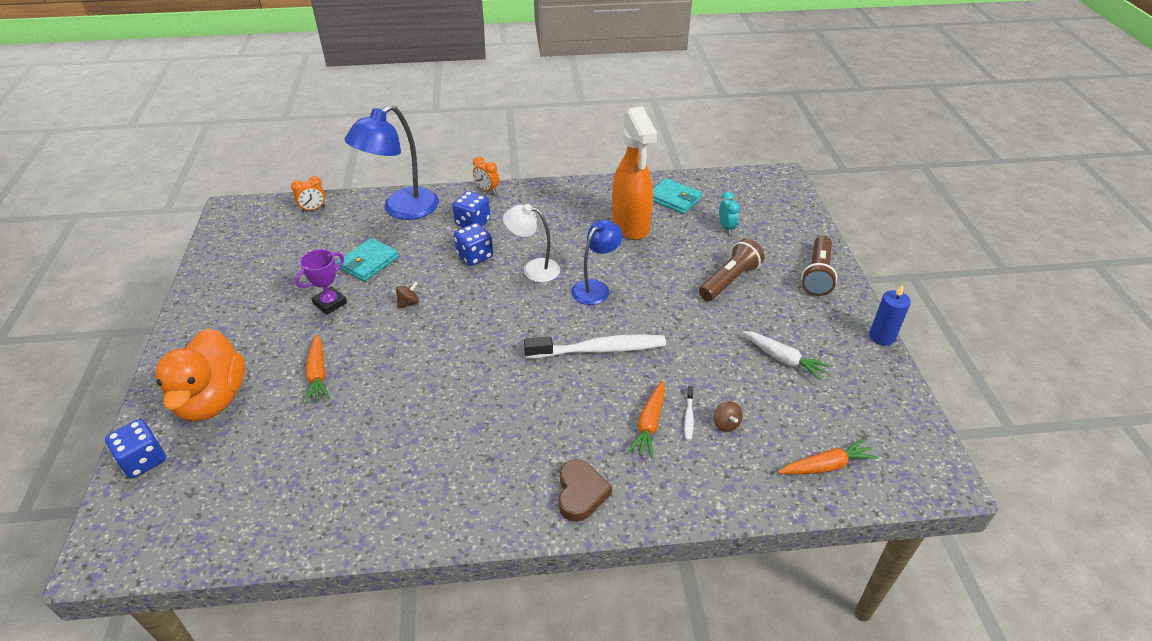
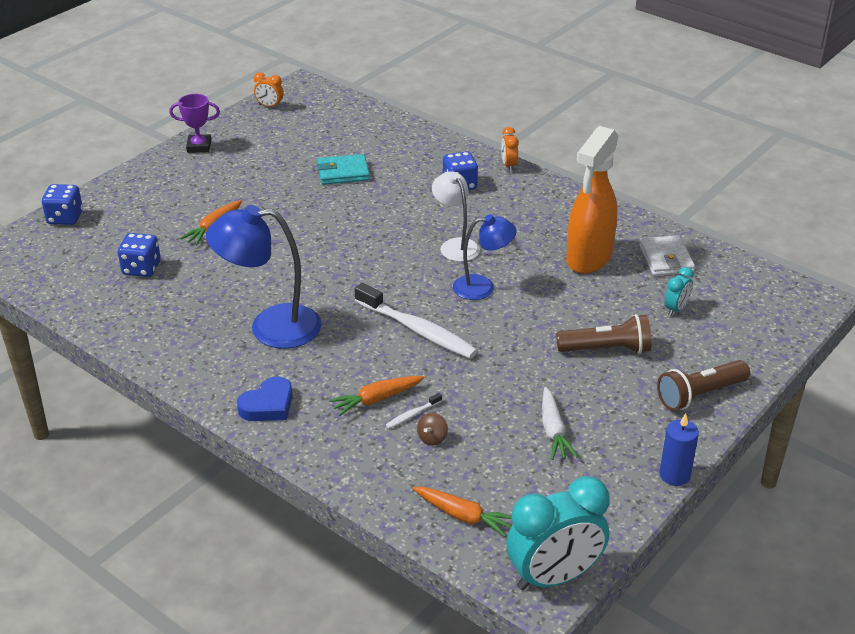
camera: 45 degrees right, 5 degrees down
(213, 399) = (139, 206): orange duck -> none
(313, 209) = (357, 113): orange clock -> orange clock (269, 106)
(330, 303) = (280, 186): purple trophy -> purple trophy (199, 147)
(402, 209) = (420, 146): blue lamp -> blue lamp (270, 327)
(408, 303) = (331, 217): brown spinning top -> none
(475, 256) = (424, 211): blue dice -> blue dice (141, 268)
(581, 493) = (268, 405): brown heart -> blue heart
(674, 199) = (666, 259): turquoise wallet -> white wallet
(931, 461) = (554, 577): none -> turquoise clock

